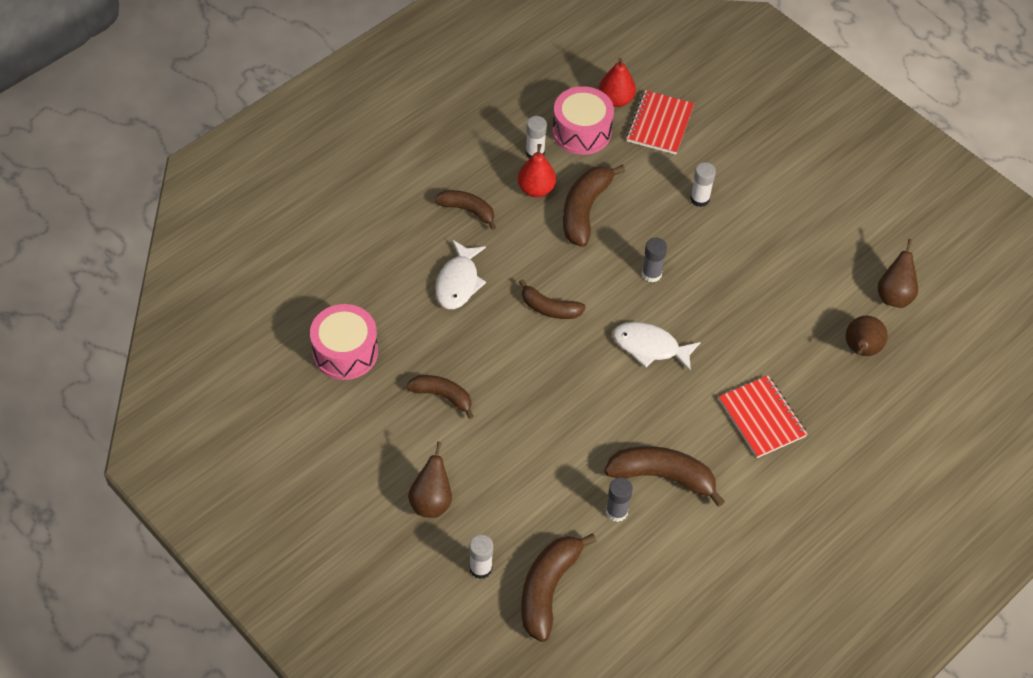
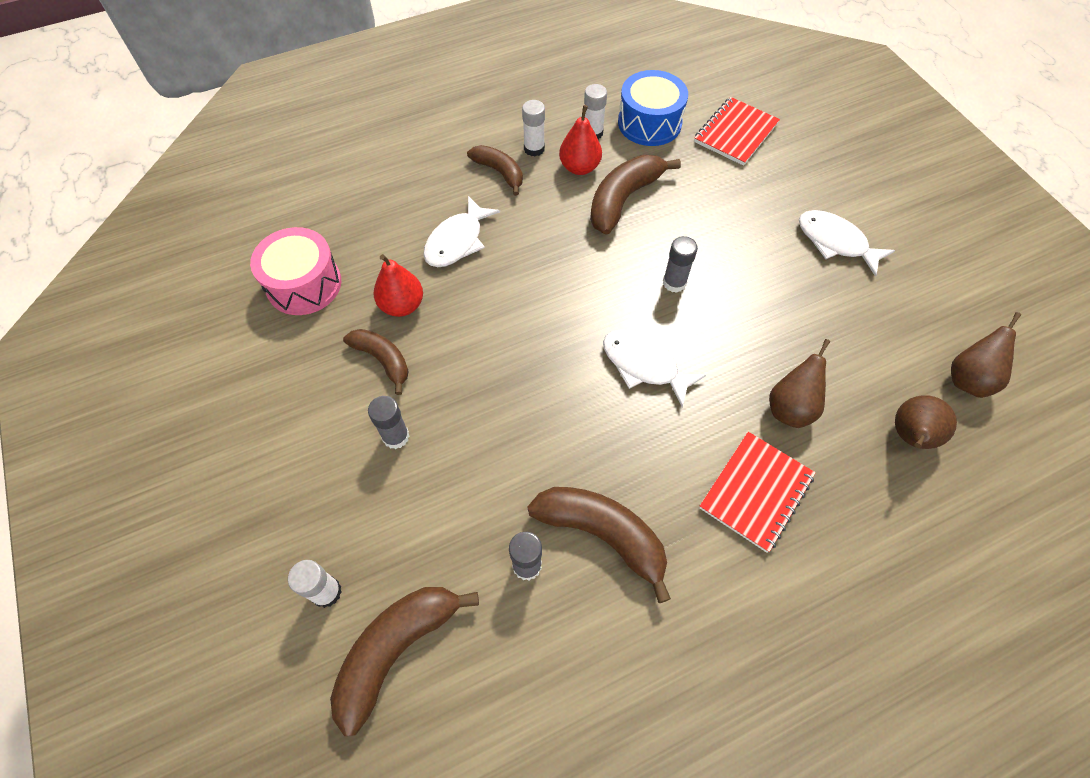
camera: 20 degrees right, 5 degrees up
(431, 501) = (310, 484): brown pear -> brown pear (790, 408)
(480, 450) = (396, 436): none -> grey glue stick
(549, 308) = (544, 292): brown banana -> none
(581, 131) = (649, 123): pink drum -> blue drum
(616, 100) = (696, 101): red pear -> red pear (402, 305)
(699, 199) = (756, 216): white glue stick -> white glue stick (534, 149)
(762, 418) = (756, 492): red notebook -> red notebook turned 45 degrees clockwise
(769, 207) = (835, 242): none -> white fish

